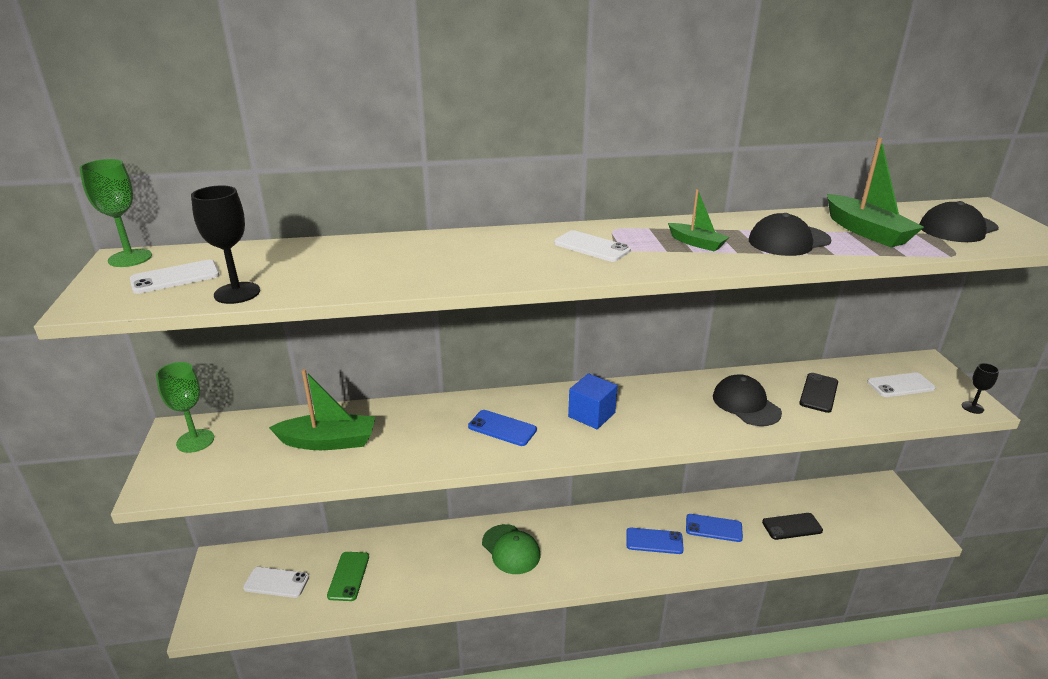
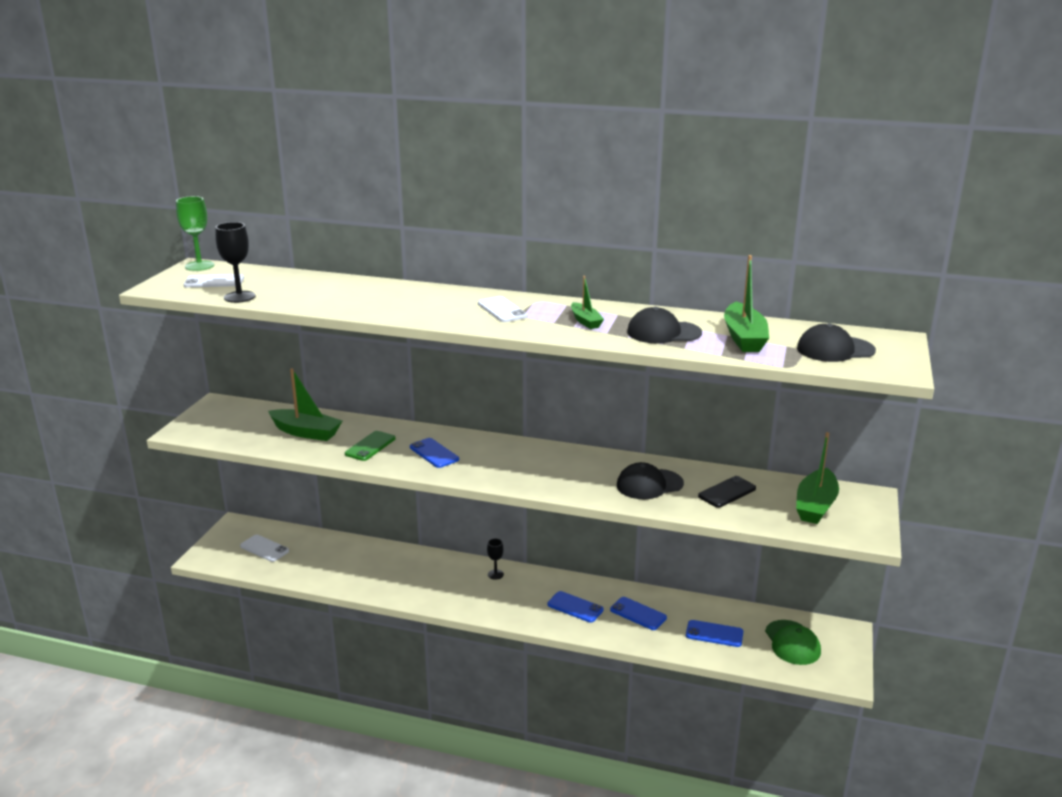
camera: 25 degrees right, 5 degrees down
(195, 441) = (223, 412): green goblet -> none
(348, 576) = (316, 559): green phone -> green phone (370, 446)
(511, 549) = (450, 578): green cap -> green cap (792, 643)
(591, 415) = (511, 461): blue cube -> none
(746, 404) = (649, 484): black cap -> black cap turned 105 degrees counterclockwise
(792, 526) = (714, 634): black phone -> blue phone
(900, 385) = (815, 505): white phone -> green boat
(972, 407) = (864, 537): black goblet -> black goblet (495, 574)

